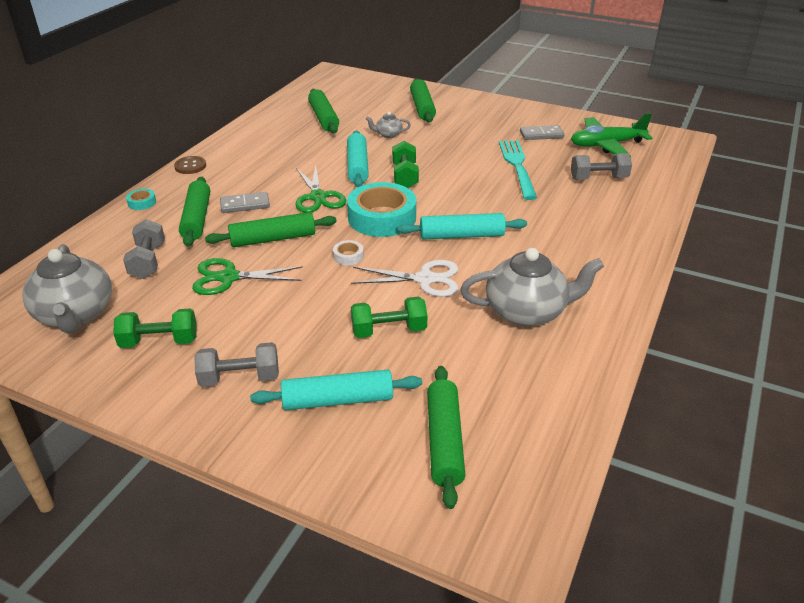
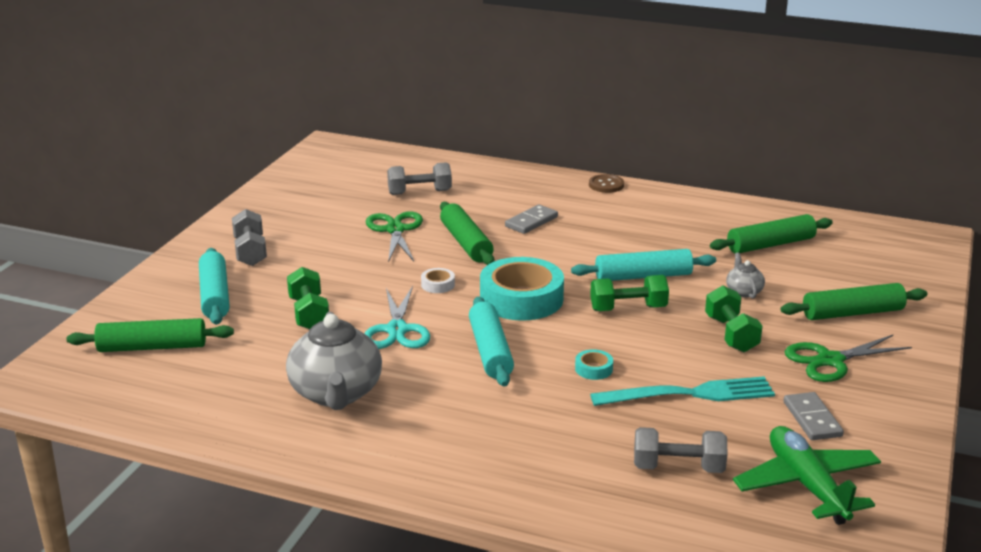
camera: 85 degrees right, 10 degrees down
(75, 315) = (339, 178): grey teapot -> none
(142, 202) = (523, 174): turquoise tape -> turquoise tape (593, 369)
(159, 341) = (302, 214): green dumbbell -> green dumbbell (731, 334)
(197, 218) = (498, 202): green rolling pin -> none
(245, 205) = (531, 222): grey domino -> grey domino turned 60 degrees clockwise
(318, 197) = (559, 258): green scissors -> green scissors (830, 360)
(425, 279) = (397, 330): white scissors -> turquoise scissors
(598, 178) = (678, 468): grey dumbbell -> grey dumbbell turned 75 degrees counterclockwise

